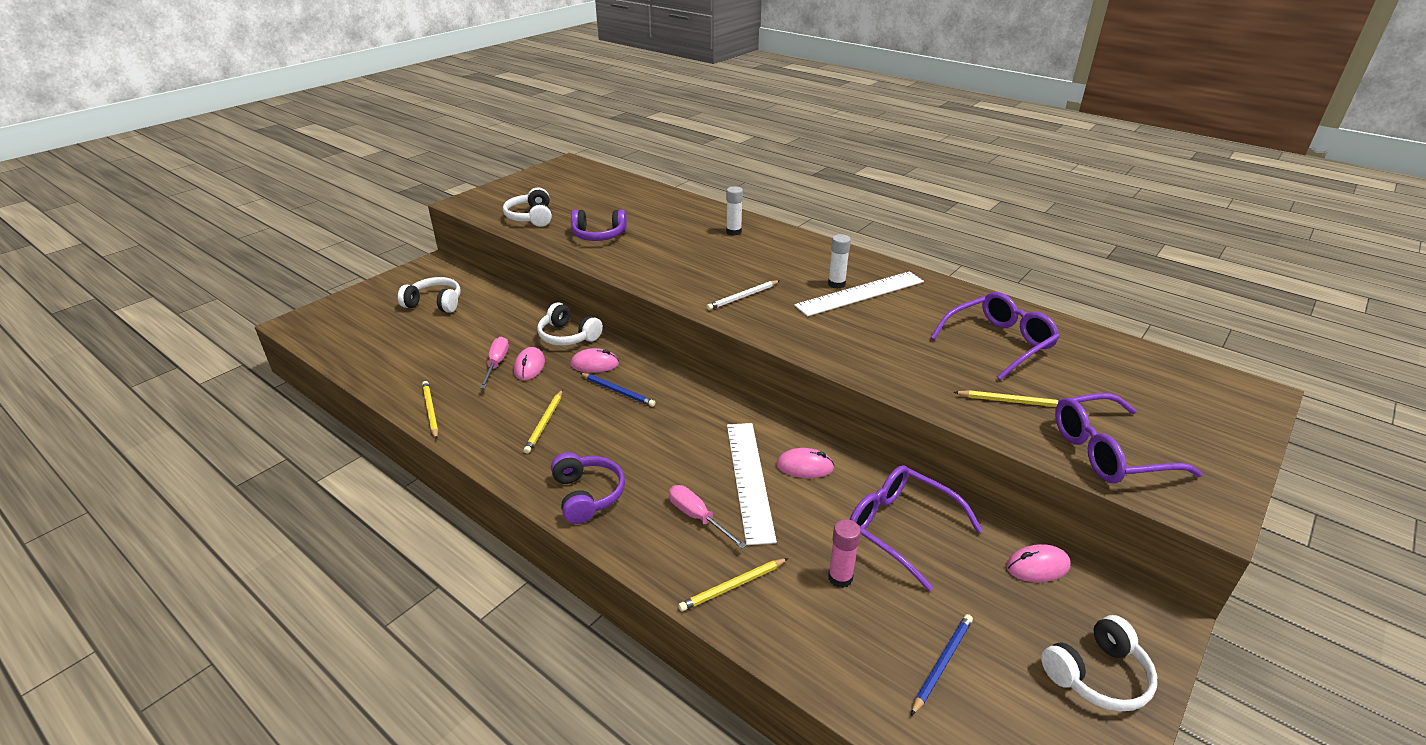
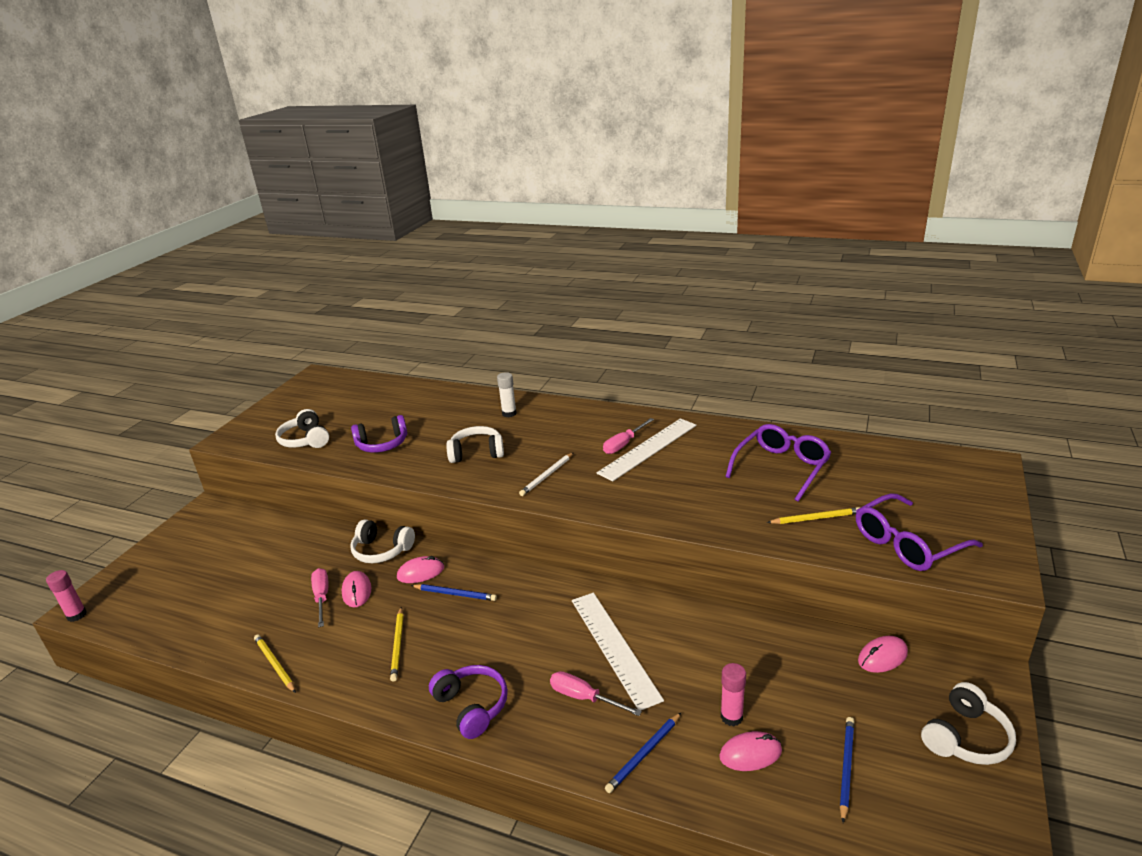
camera: 15 degrees left, 5 degrees down
(290, 328) = (77, 615): none -> pink glue stick
(435, 303) = (227, 549): white headphones -> white headphones (476, 453)
(732, 586) = (644, 754): yellow pencil -> blue pencil
(805, 466) = (657, 621): pink mouse -> pink mouse (750, 754)
(836, 284) = (624, 444): white glue stick -> pink screwdriver
(901, 529) = (762, 656): purple glasses -> none

